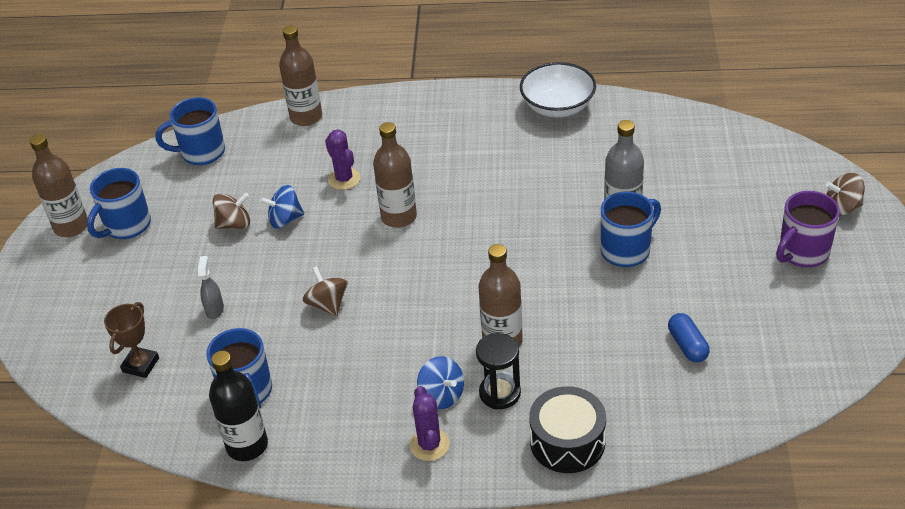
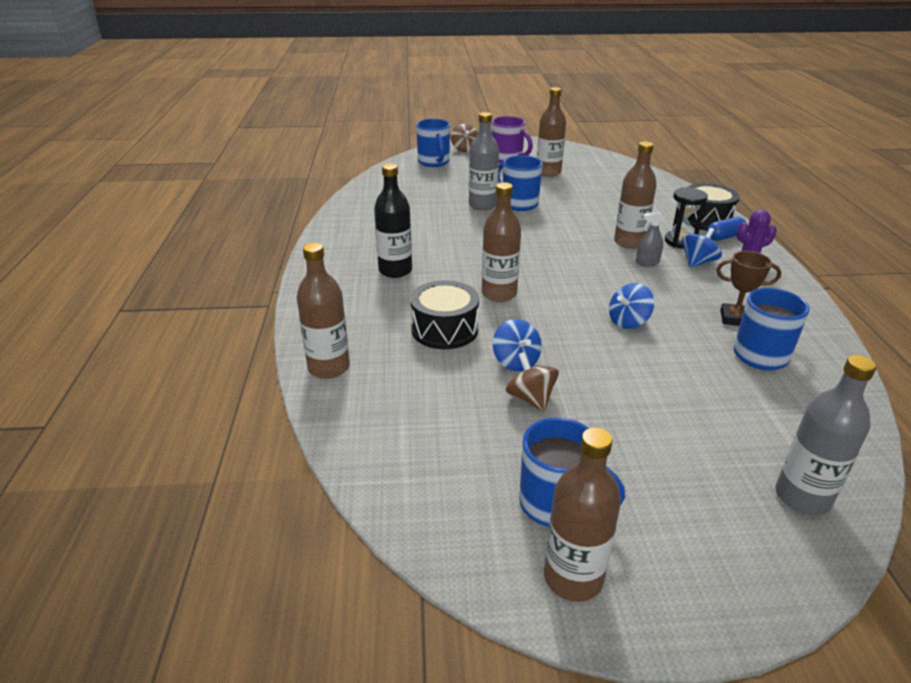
camera: 100 degrees left, 10 degrees down
(80, 355) = (802, 497): none -> grey bottle
(141, 365) = (780, 437): brown trophy -> brown trophy (734, 318)
(201, 153) = (393, 452): blue mug -> blue mug (434, 162)
(214, 309) = (670, 393): grey spray bottle -> grey spray bottle (647, 263)
(247, 445) = (819, 347): black bottle -> black bottle (395, 271)
(328, 304) = (628, 322): brown spinning top -> blue spinning top
(344, 179) = (445, 329): purple cactus -> black drum
(557, 107) = (343, 229): white bowl -> none
(687, 345) = (601, 187): blue capsule -> blue capsule (724, 237)
(746, 293) = (548, 173): none -> brown bottle

